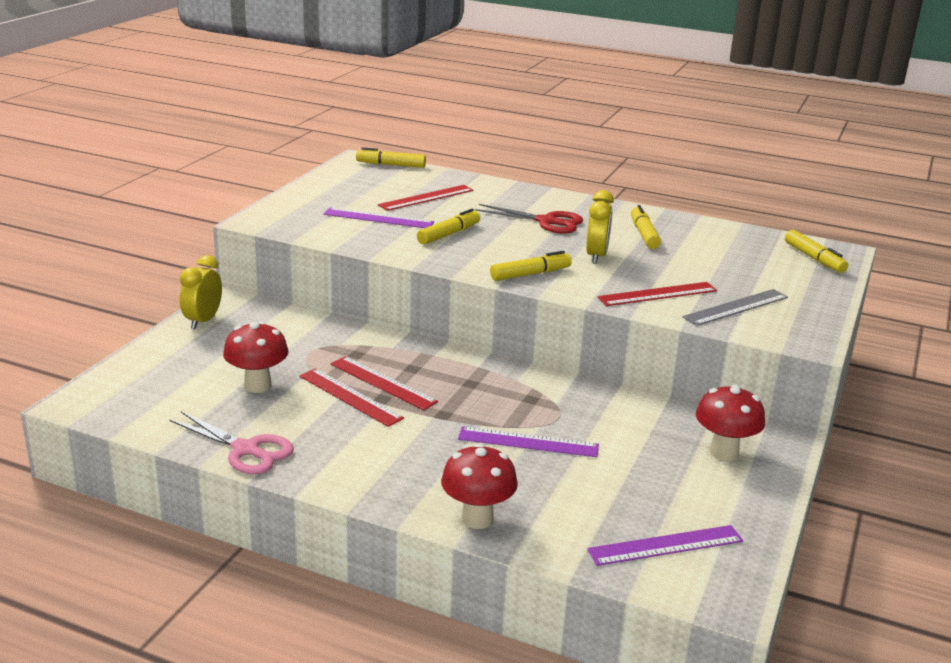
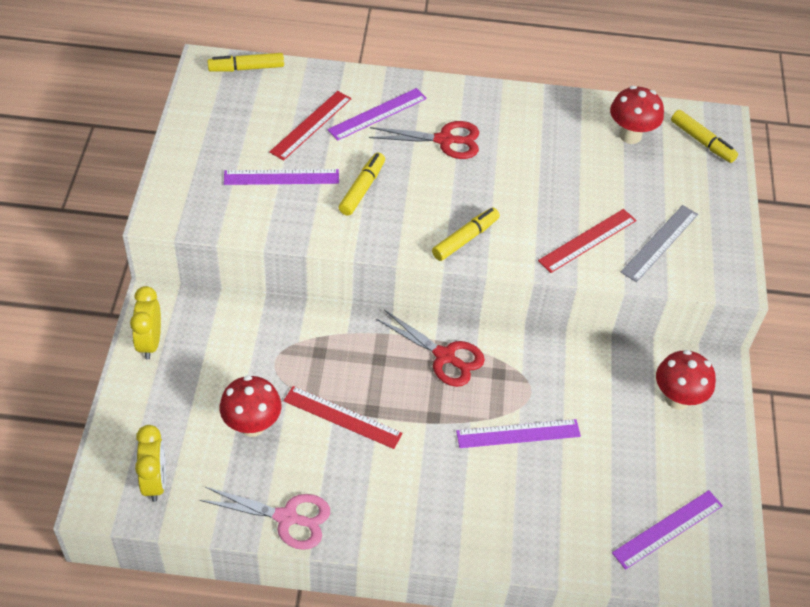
camera: 20 degrees left, 25 degrees up
(383, 382) = (362, 388): red ruler -> none
(477, 519) = (515, 544): red mushroom -> red mushroom (630, 136)
(481, 378) = (444, 356): none -> red scissors
(492, 201) = (377, 114): none -> purple ruler
(596, 256) = (512, 190): yellow clock -> yellow clock (155, 481)
(644, 234) = (541, 139): yellow marker -> none

